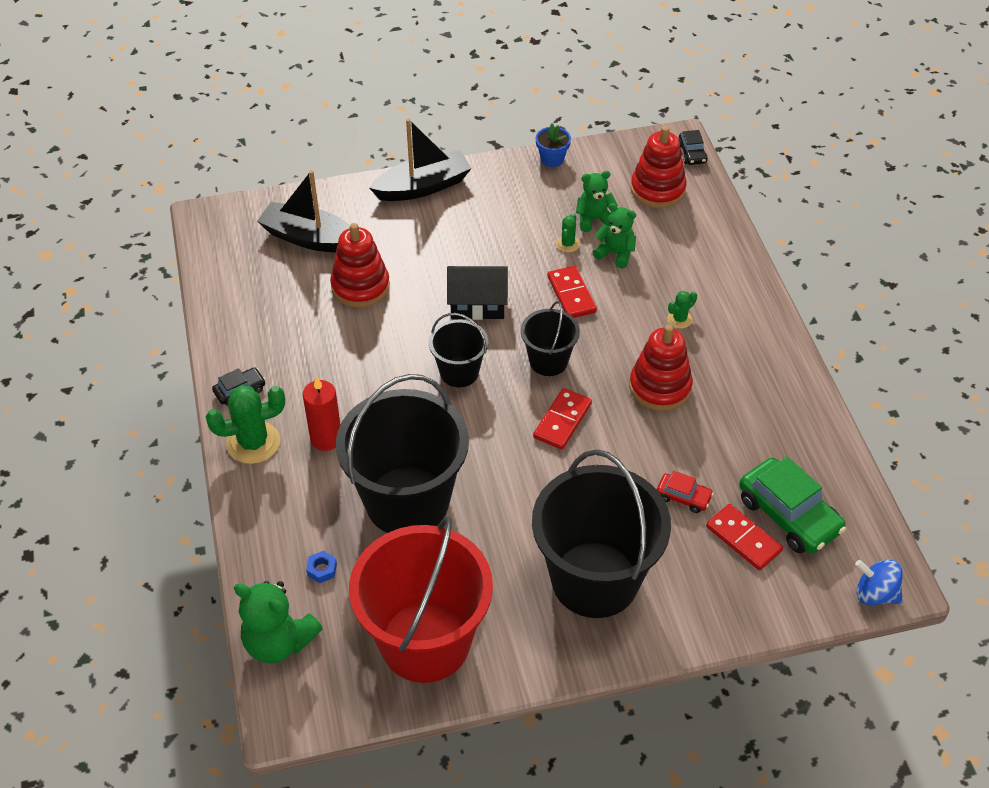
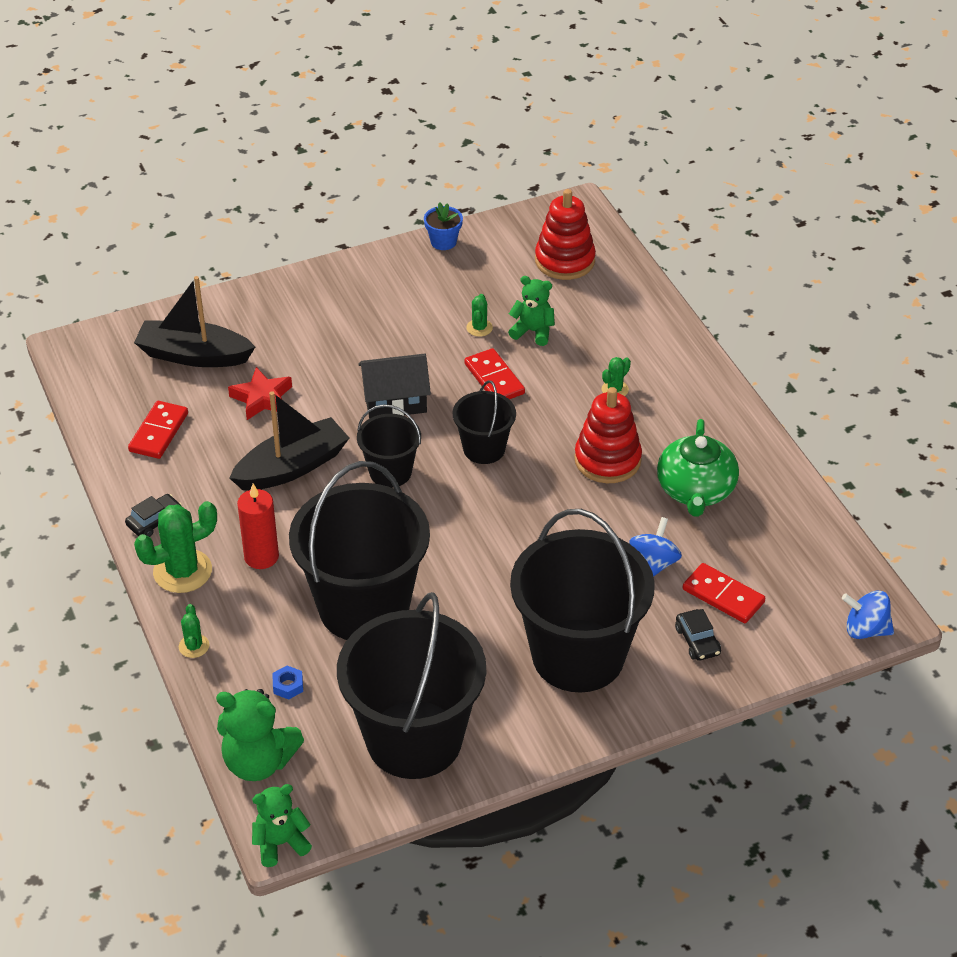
camera: 10 degrees left, 5 degrees down
(246, 517) = (194, 646): none -> green cactus
(360, 286) = (262, 398): red stacking toy -> red star
(423, 187) = (307, 287): black boat -> black boat (292, 467)
(425, 641) = (414, 739): red bucket -> black bucket
(562, 421) = (511, 506): red domino -> red domino (158, 432)
(594, 219) = (502, 299): green teddy bear -> green teddy bear (280, 843)
(683, 497) = (653, 564): red car -> blue spinning top
(691, 153) = (594, 219): black car -> black car (697, 641)
(736, 429) = (695, 490): none -> green teapot
(788, 515) = (765, 567): green car -> none

